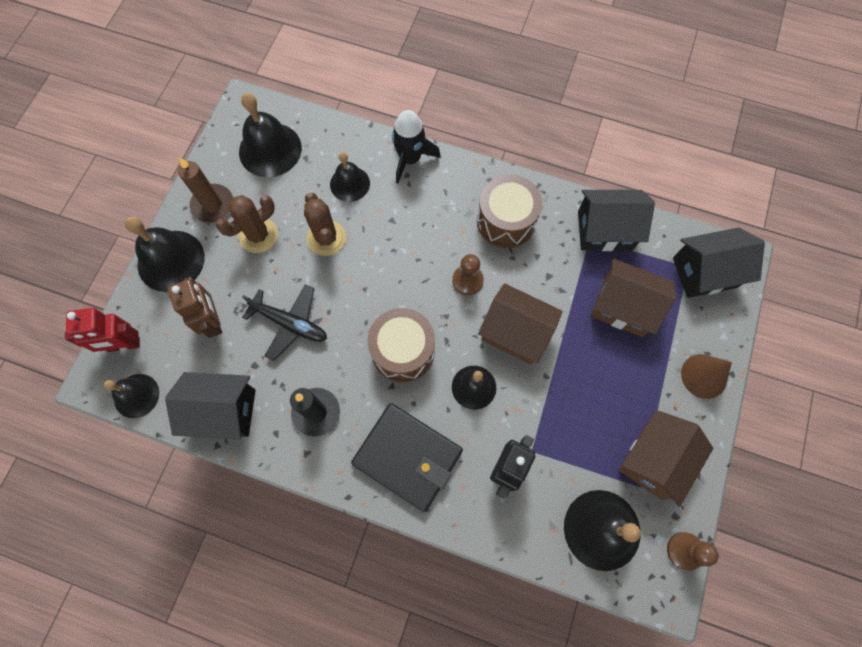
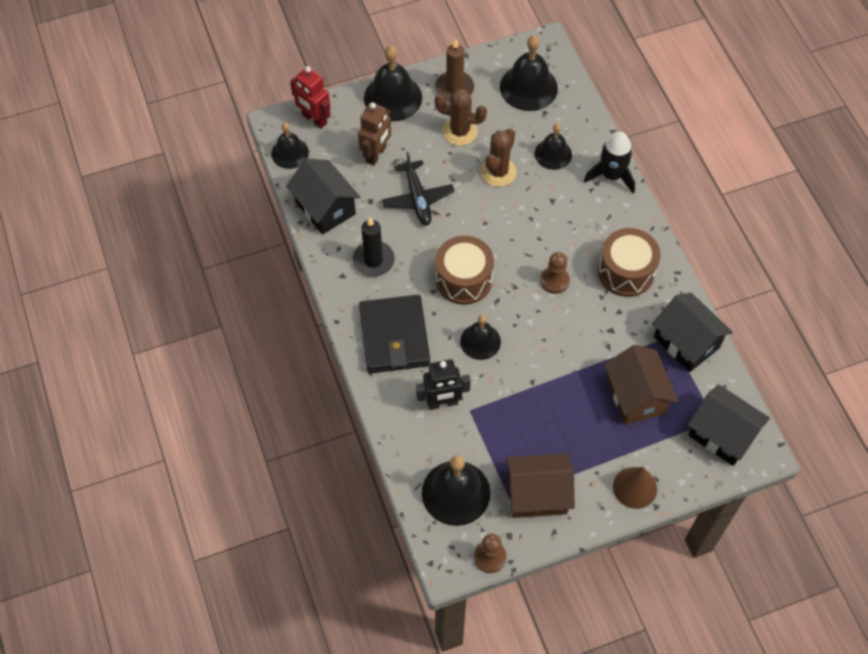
camera: 50 degrees right, 10 degrees down
(515, 332) = (545, 339): brown house -> none

